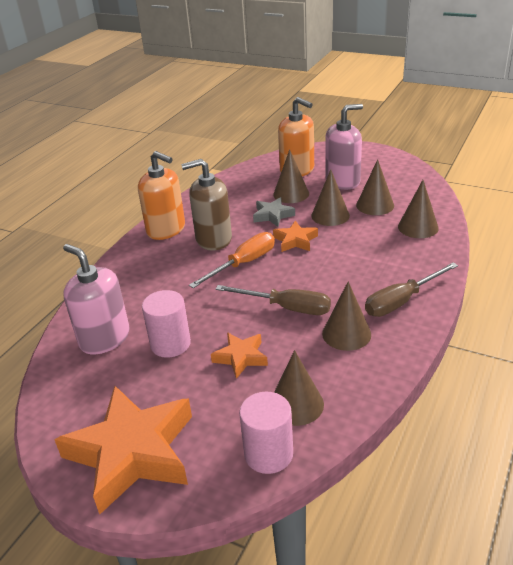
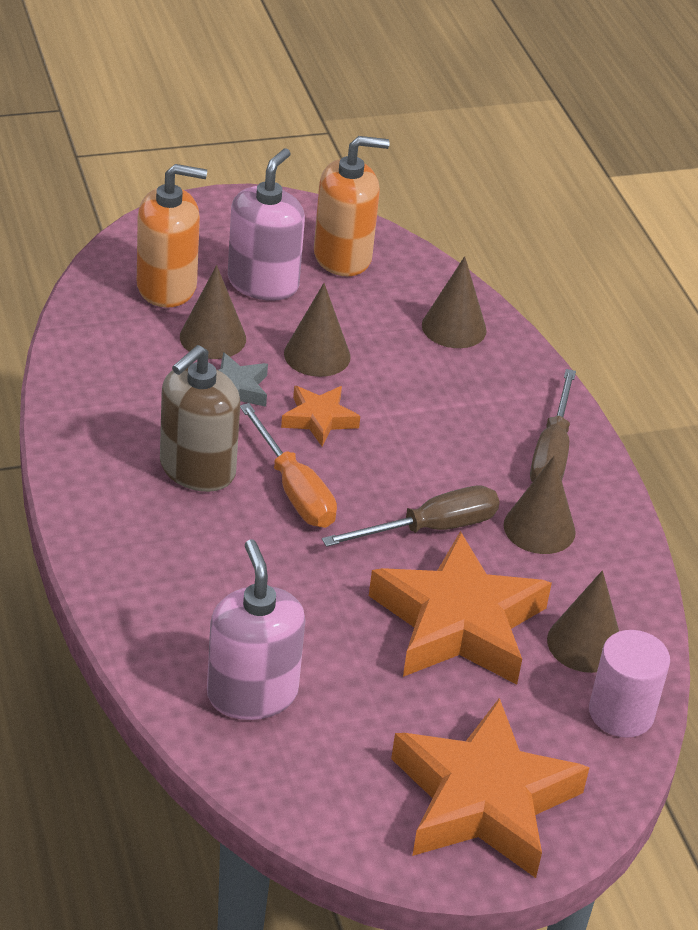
camera: 50 degrees left, 5 degrees up
(104, 338) = (252, 693): pink soap dispenser -> pink soap dispenser turned 75 degrees clockwise
(166, 229) = (98, 485): orange soap dispenser -> orange soap dispenser (343, 257)
(170, 344) = (350, 653): pink cylinder -> none
(241, 357) = (458, 623): orange star -> orange star, size x2.10
(243, 263) = (293, 489): orange screwdriver -> orange screwdriver turned 150 degrees clockwise
(375, 205) = (358, 311): brown cone -> none

